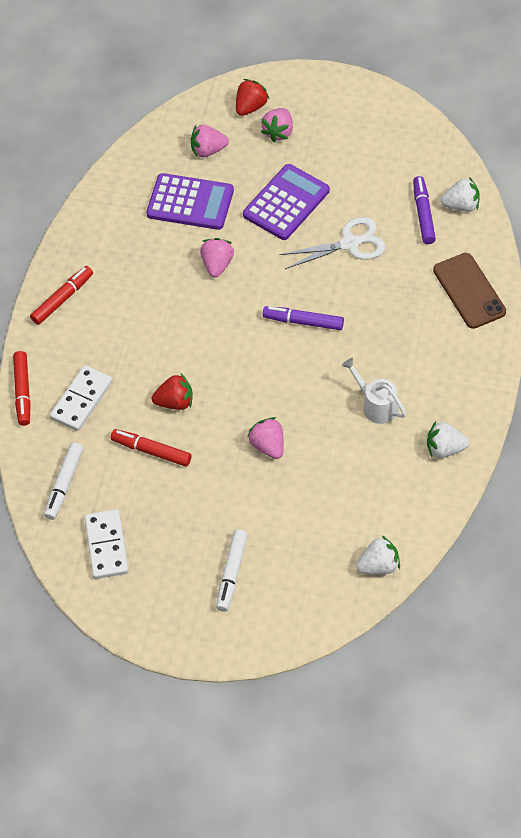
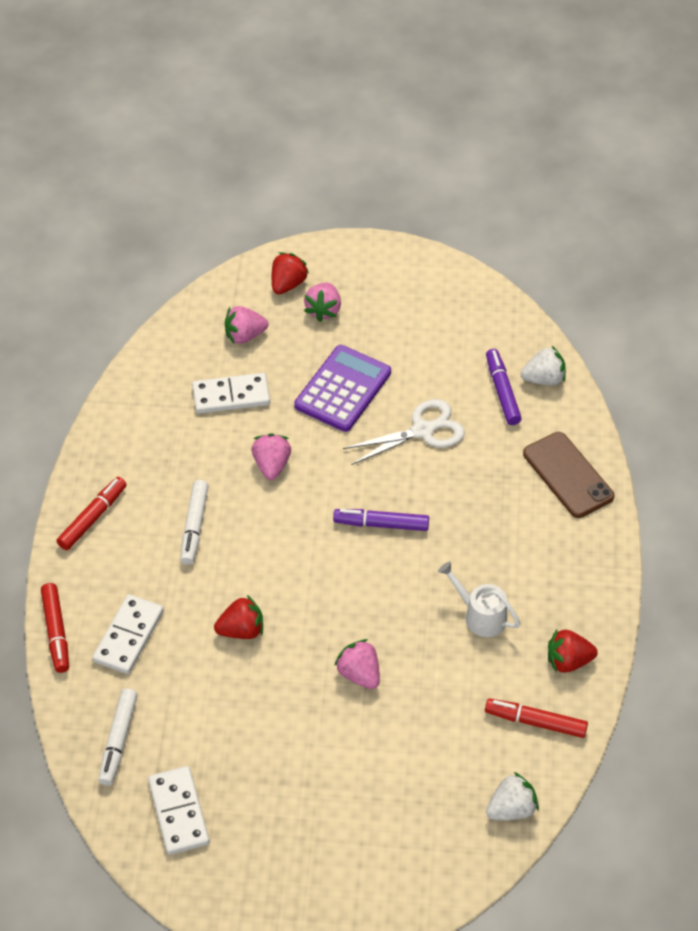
camera: 10 degrees left, 5 degrees down
(151, 451) = (220, 691): red marker -> red marker (535, 722)
(190, 202) = (231, 396): purple calculator -> white domino
(232, 573) = (336, 833): white marker -> white marker (194, 526)
(445, 449) = (568, 661): white strawberry -> red strawberry

